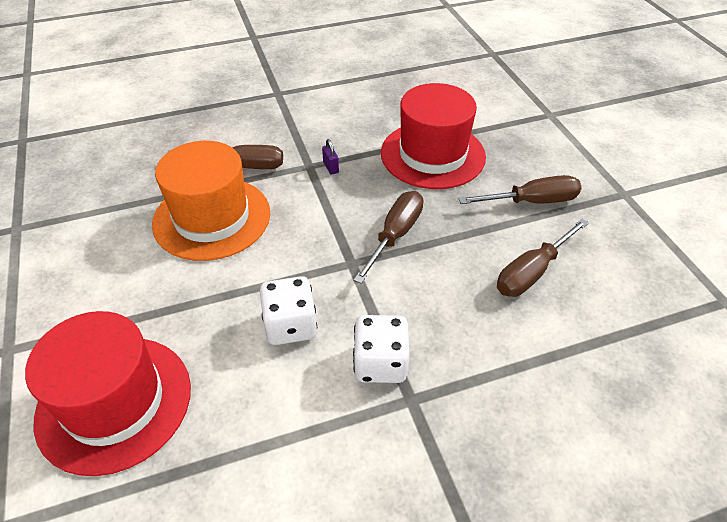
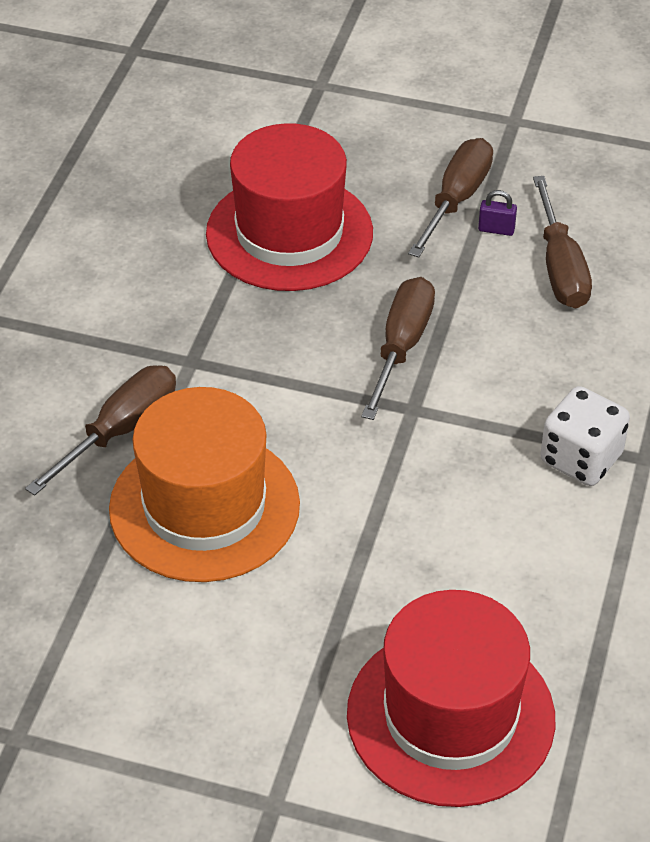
camera: 55 degrees left, 0 degrees up
(291, 325) = (465, 509): white dice -> none
(331, 167) = (217, 341): purple padlock -> purple padlock (496, 229)
(395, 234) = (402, 345): brown screwdriver -> brown screwdriver turned 45 degrees clockwise

